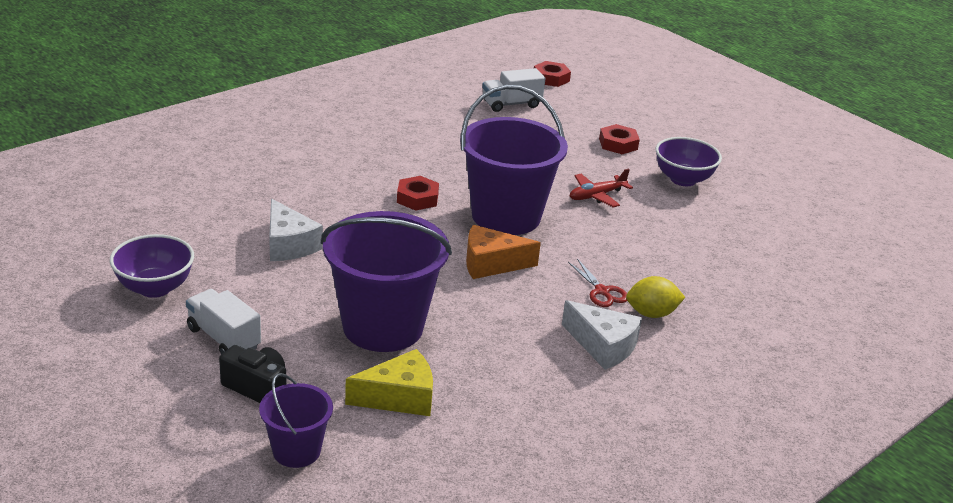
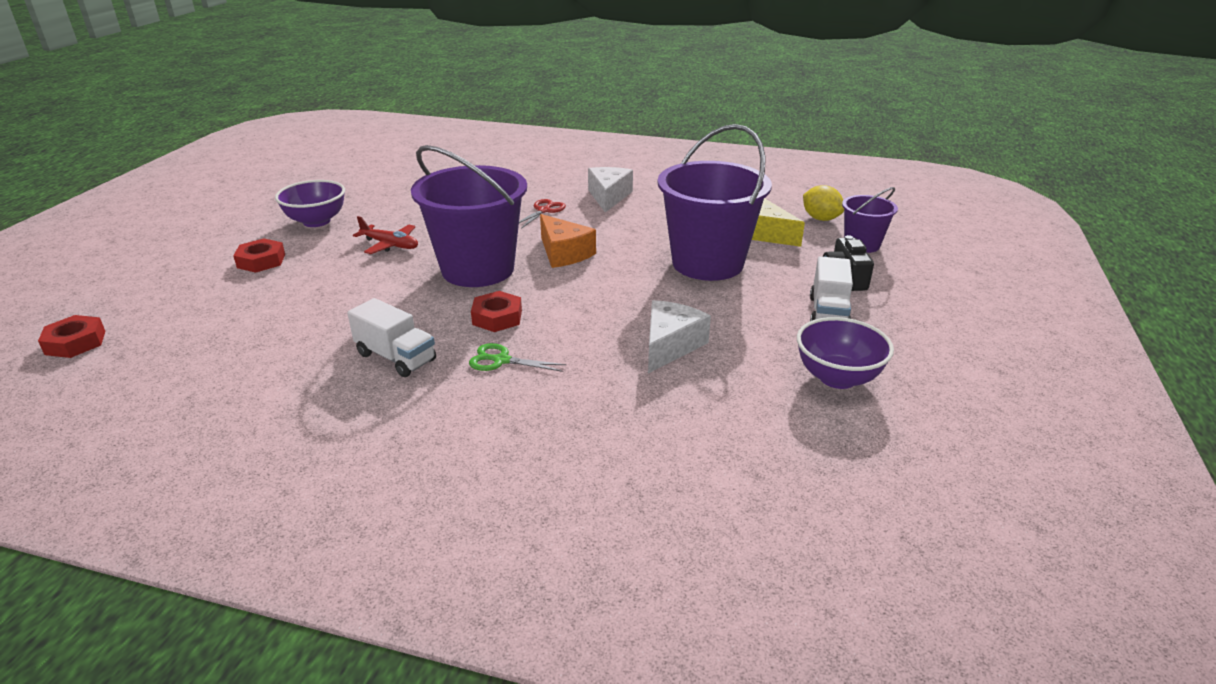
camera: 120 degrees left, 0 degrees up
(359, 181) = (501, 360): none -> green scissors
(511, 104) = (191, 342): white truck -> white truck (396, 357)
(651, 313) = (549, 192): yellow lemon -> yellow lemon (820, 219)

